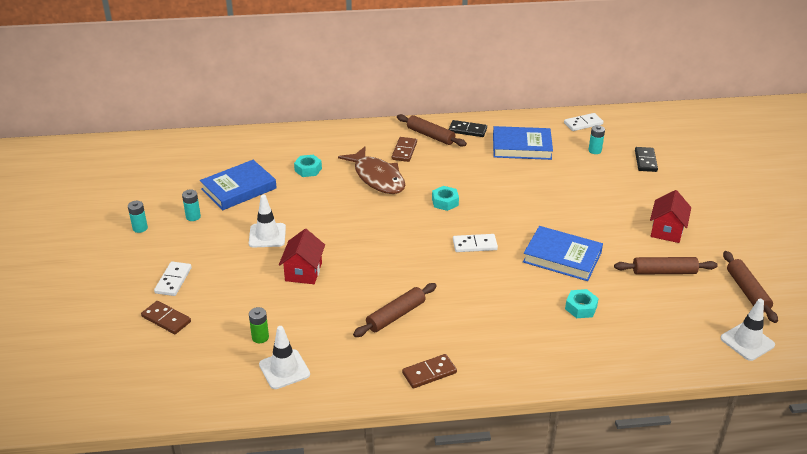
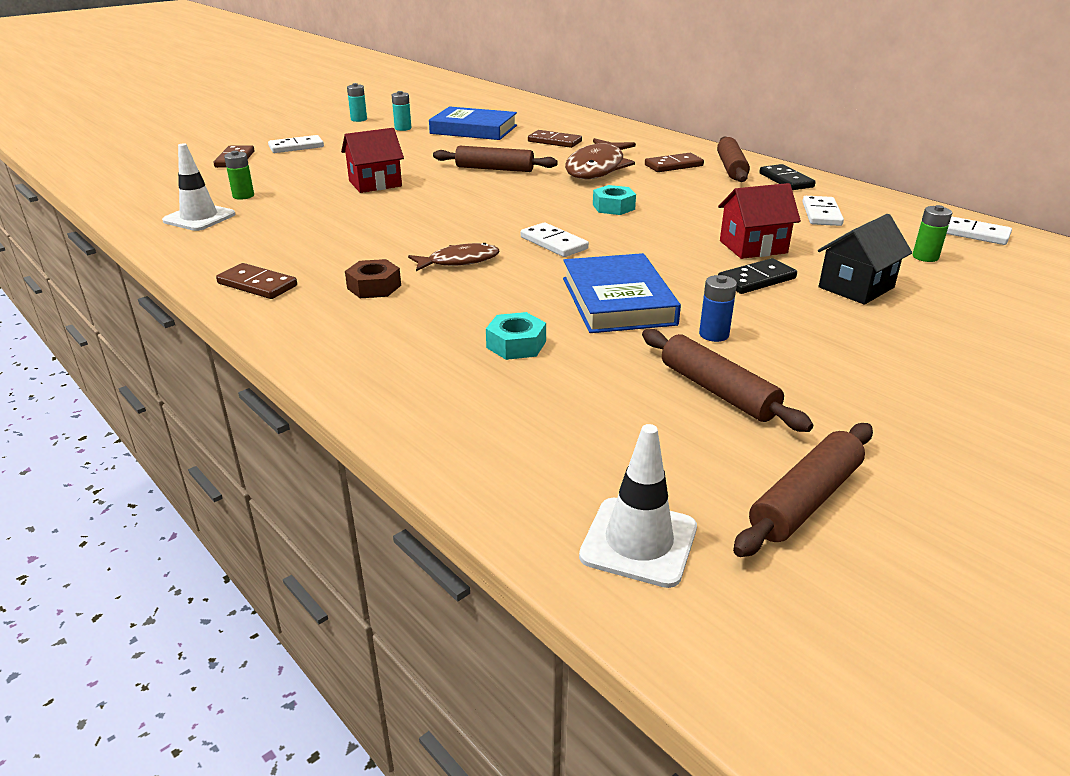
camera: 55 degrees right, 5 degrees down
(267, 235) = (415, 156): white traffic cone -> none
(308, 169) = (554, 141): turquoise nut -> brown domino
(395, 315) = (350, 240): brown rolling pin -> brown rolling pin (494, 169)
(467, 287) = (459, 261): none -> brown fish
(473, 329) = (374, 287): none -> brown nut
(521, 147) = (821, 214): blue book -> white domino
(594, 150) = (925, 257): turquoise battery -> green battery
(607, 186) = (856, 287): none -> black house
(617, 247) = (714, 334): none -> blue battery
(645, 161) = (992, 299): black domino -> black domino (756, 280)
(667, 230) = (839, 364): red house -> red house (753, 247)

